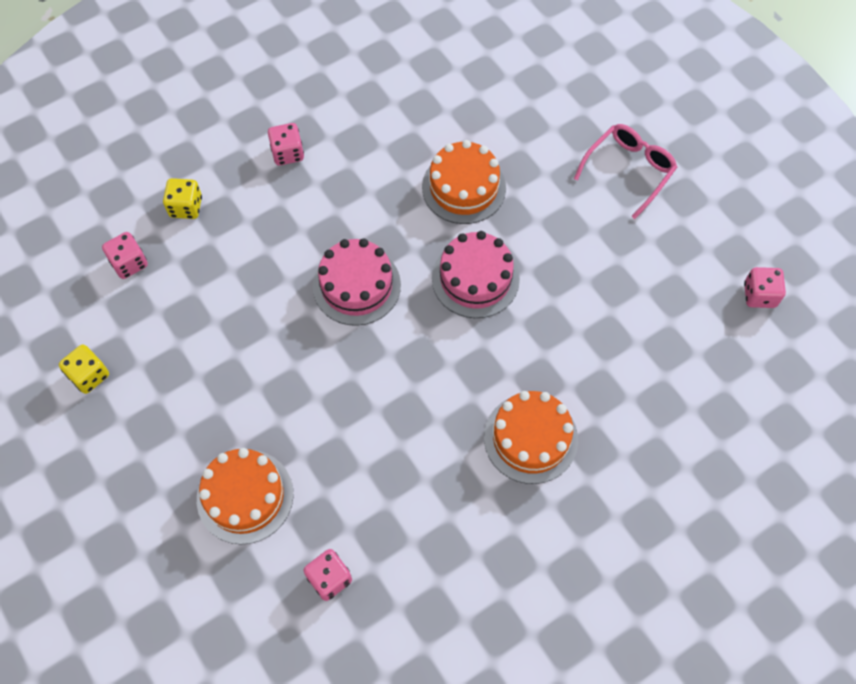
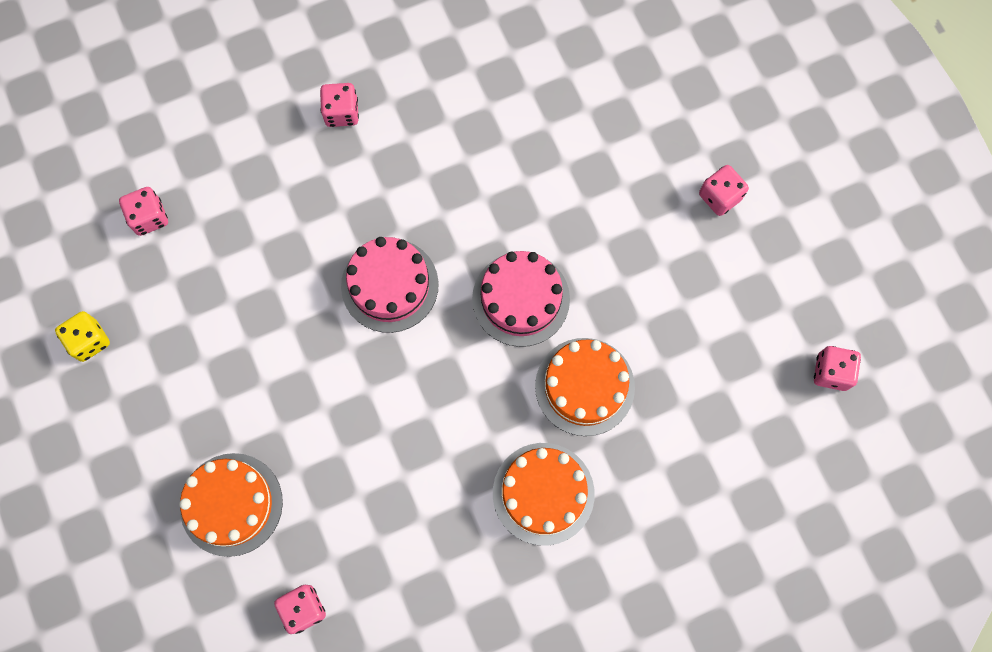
camera: 10 degrees right, 10 degrees up
(186, 207) = (220, 160): yellow dice -> none
(464, 187) = (529, 187): orange cake -> orange cake (584, 386)
(629, 170) = (720, 197): pink glasses -> pink dice

